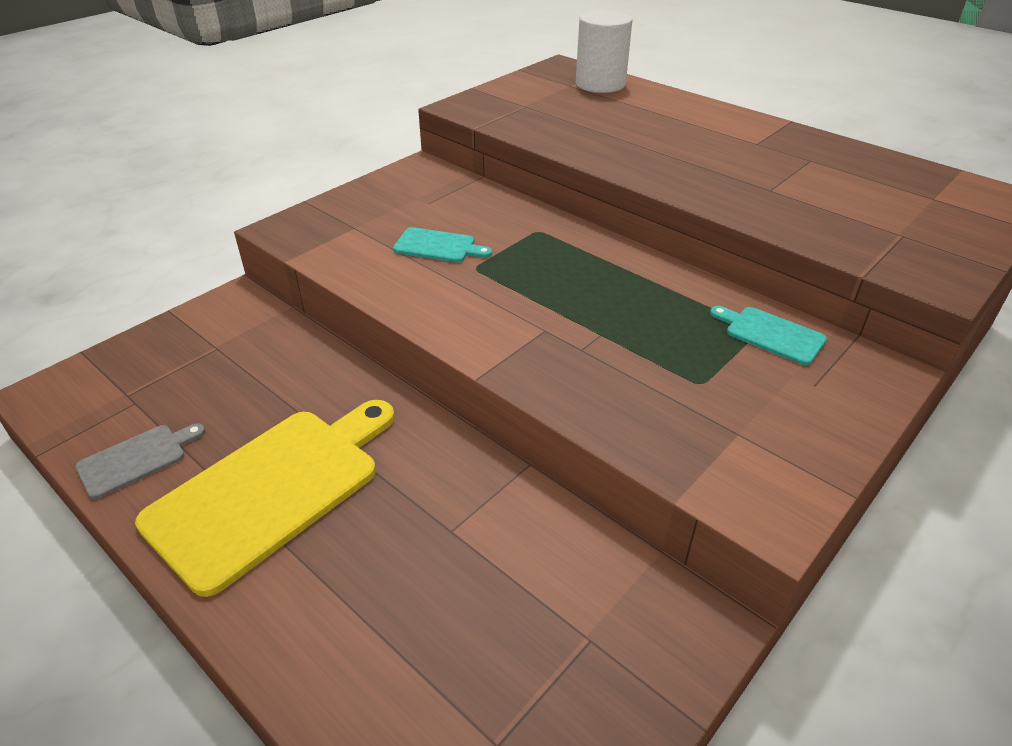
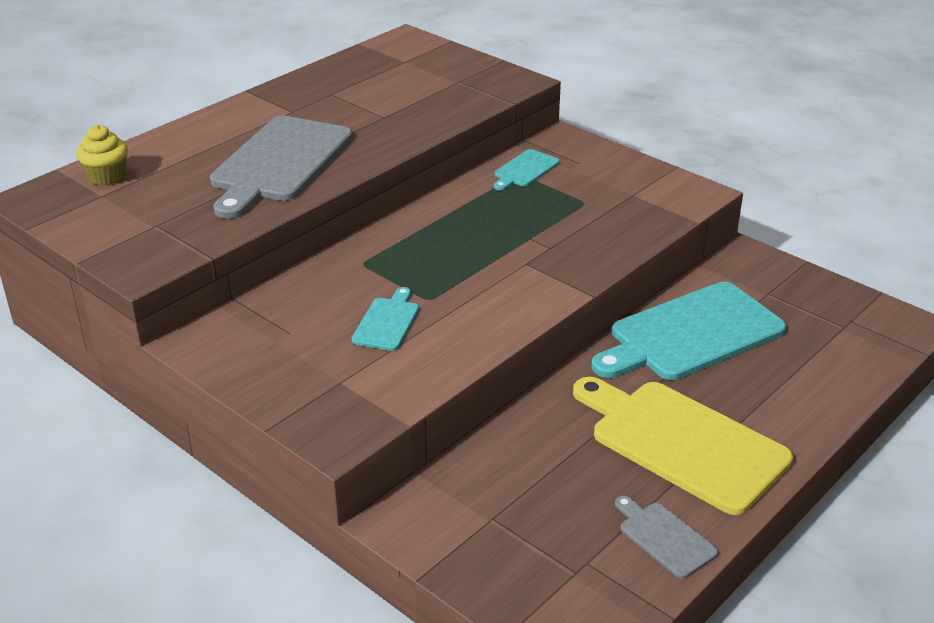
camera: 90 degrees left, 5 degrees down
(481, 523) = (691, 334): none -> turquoise cutting board
(600, 84) = (107, 177): white cylinder -> yellow cupcake
(643, 143) = (279, 163): none -> grey cutting board

